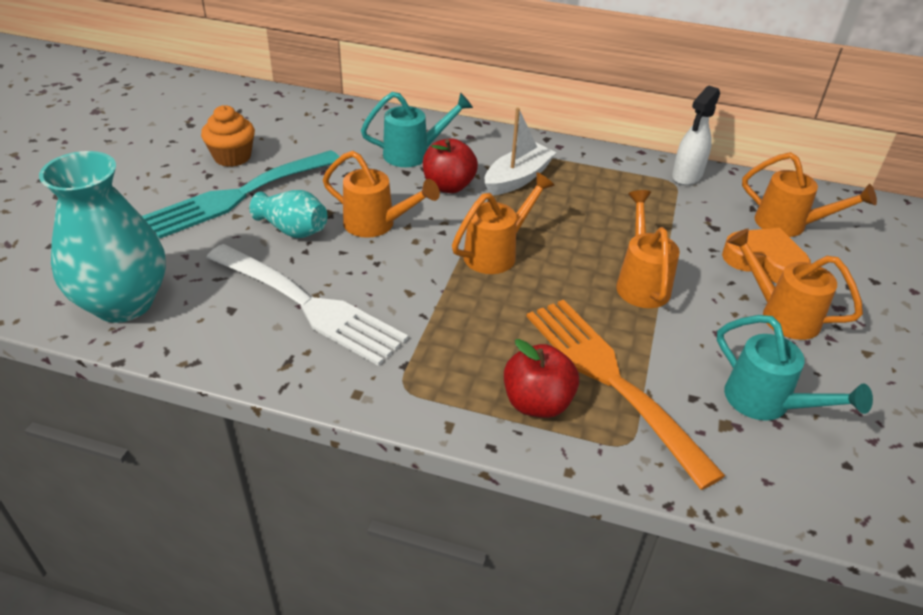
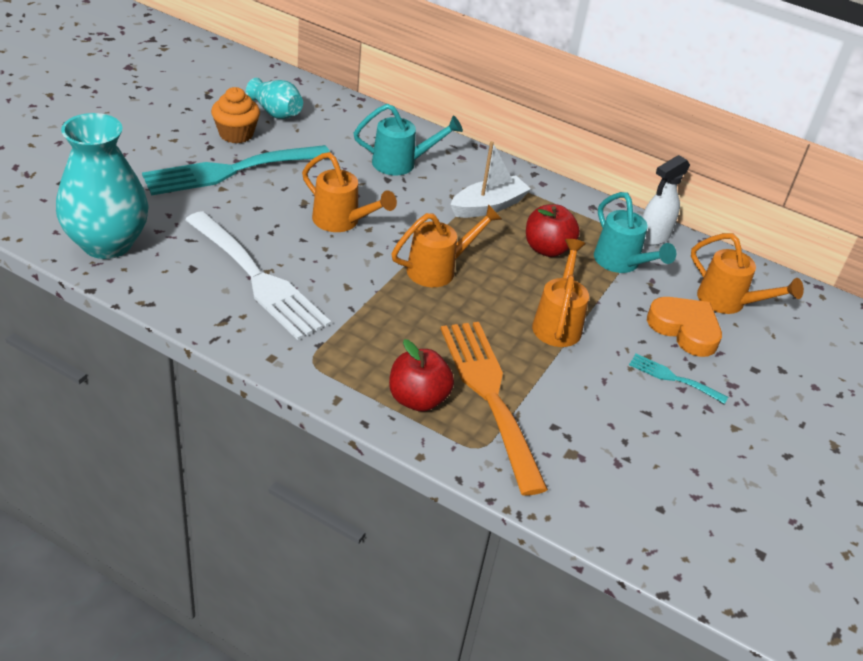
camera: 10 degrees right, 0 degrees up
(293, 230) = (267, 211): turquoise vase -> turquoise vase (276, 113)
(448, 186) = (421, 200): red apple -> red apple (547, 249)
(767, 404) = (617, 446): turquoise watering can -> turquoise watering can (621, 264)
(780, 314) = (672, 378): orange watering can -> turquoise fork

